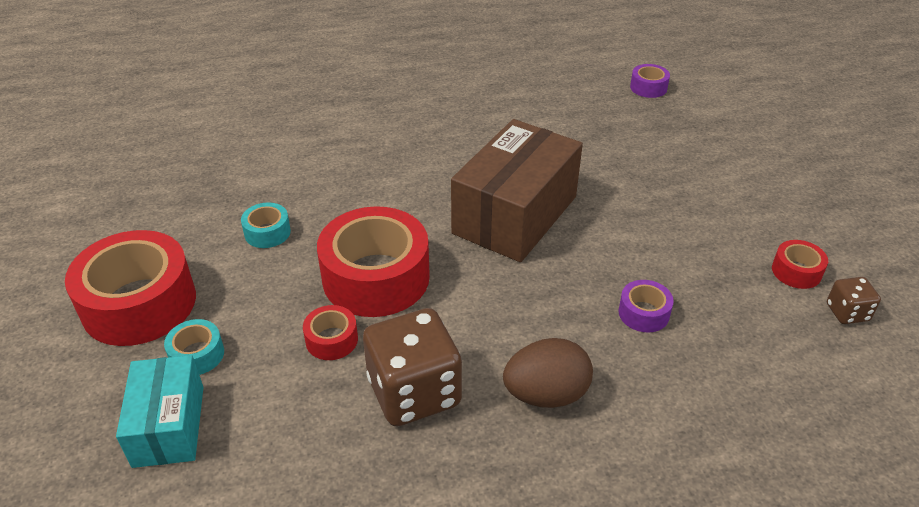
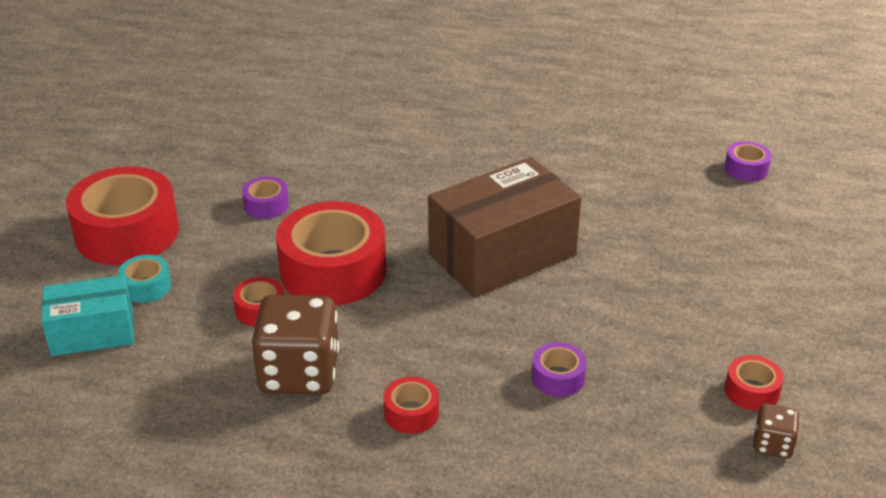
camera: 25 degrees right, 5 degrees down
(169, 426) = (92, 332): turquoise box -> turquoise box turned 60 degrees clockwise
(267, 232) = (266, 205): turquoise tape -> purple tape
(546, 394) = (411, 413): brown egg -> red tape

